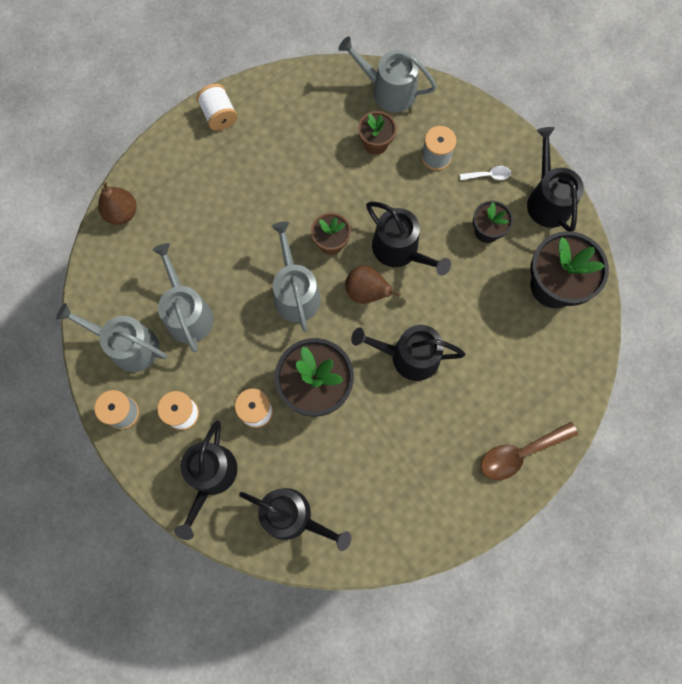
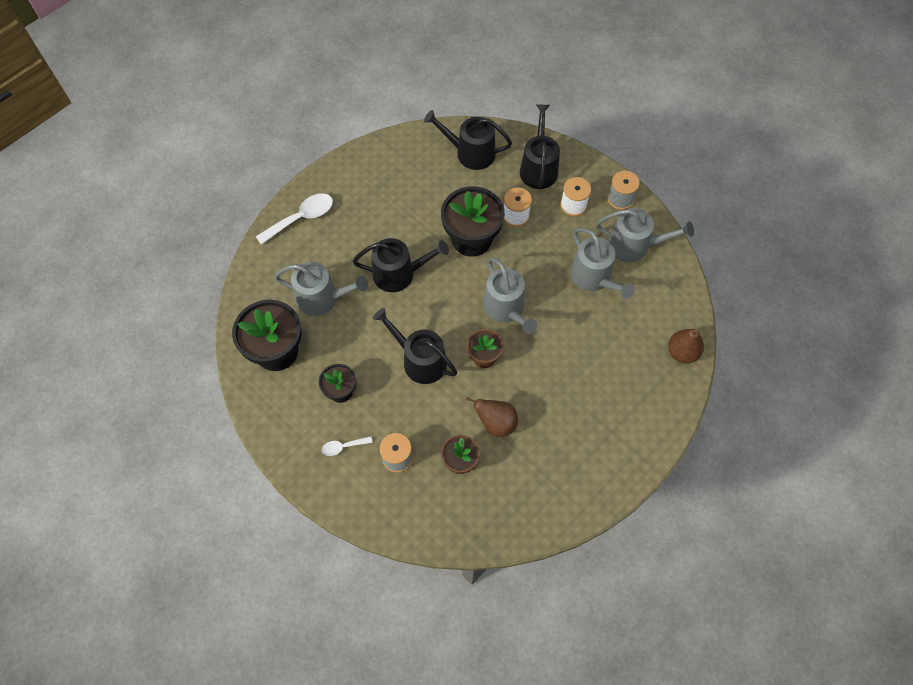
camera: 170 degrees right, 10 degrees down
(219, 115) = (624, 465): white spool -> none
(366, 292) = (443, 319): brown pear -> brown pear (496, 423)
(388, 90) = (456, 524): grey watering can -> grey watering can (322, 298)
(520, 453) = (301, 218): brown spoon -> white spoon
(547, 200) = (284, 431): black watering can -> none

